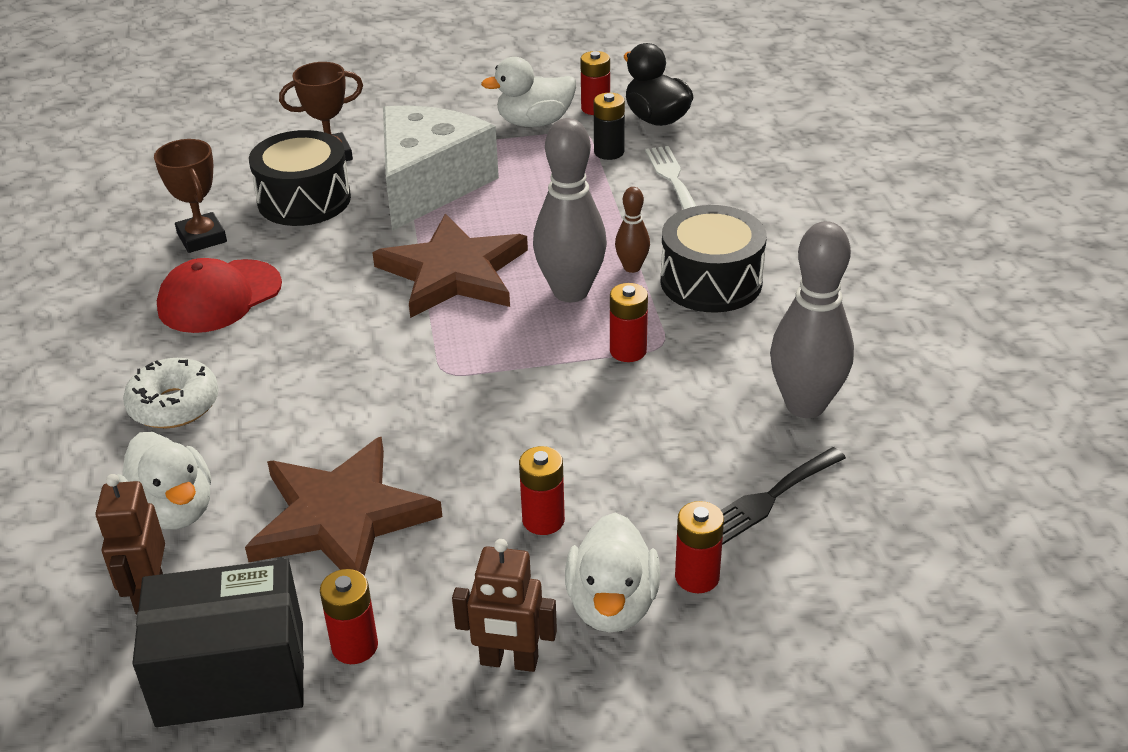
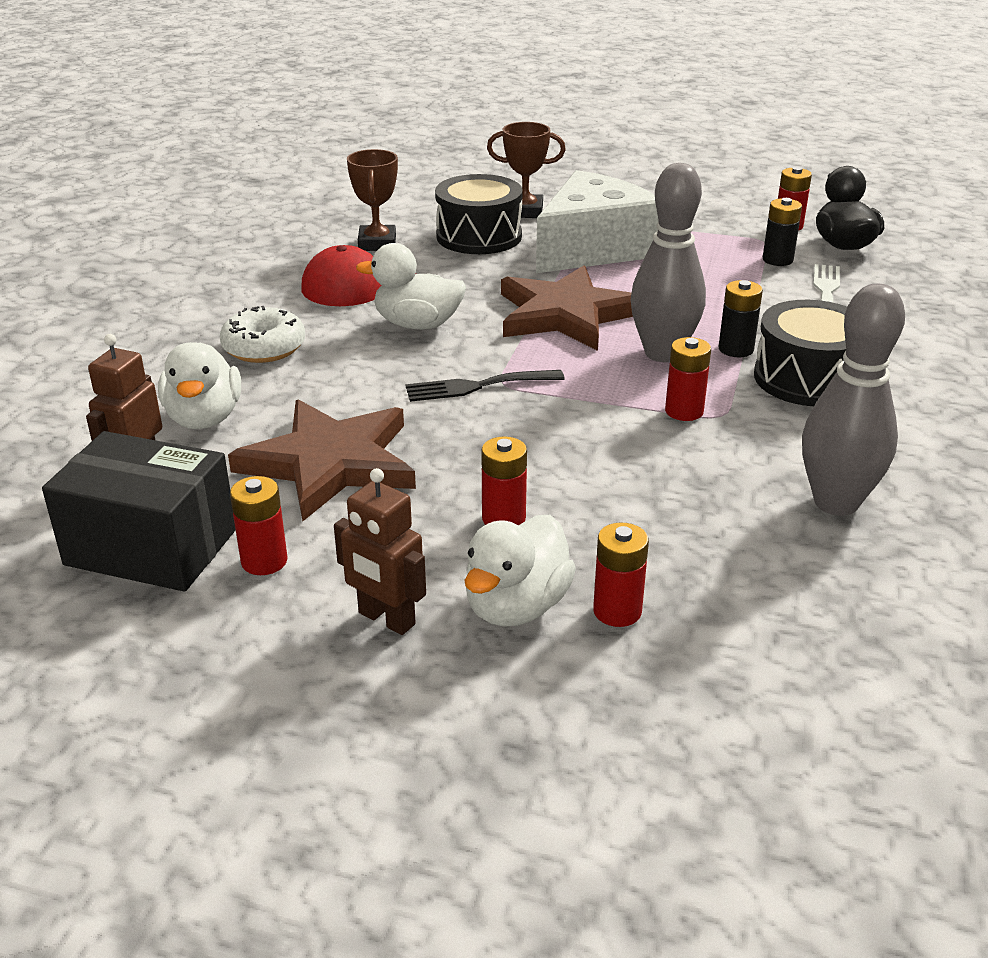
camera: 25 degrees right, 5 degrees down
(534, 122) = (722, 225): white duck -> white duck (417, 324)
(632, 267) = (736, 349): brown bowling pin -> black battery
(769, 498) = (740, 569): black fork -> black fork (477, 386)

